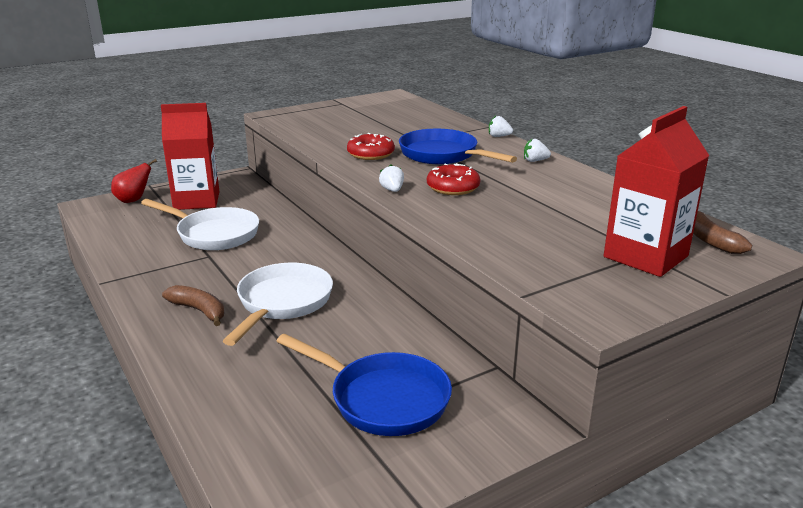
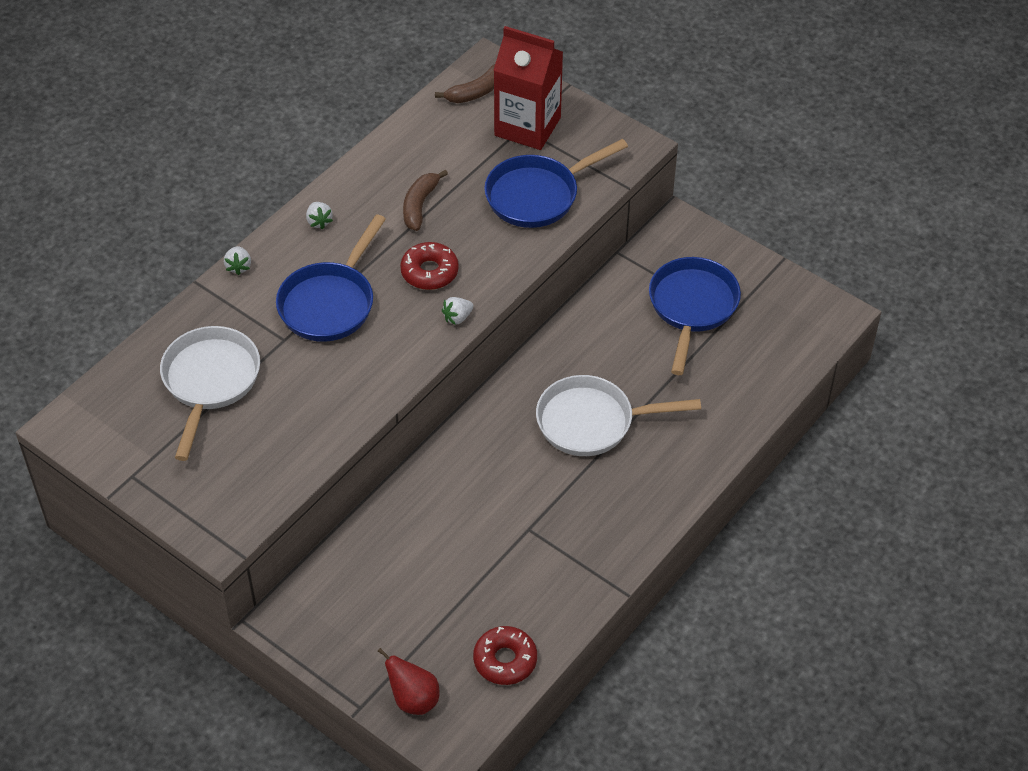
camera: 110 degrees left, 25 degrees up
(197, 201) = (386, 623): red carton -> none
(199, 310) = (636, 480): brown banana -> brown banana (419, 205)
(214, 234) = (475, 551): white pan -> white pan (210, 382)
(370, 154) = (352, 369): red donut -> red donut (505, 660)
(530, 244) = (537, 195): none -> blue pan

